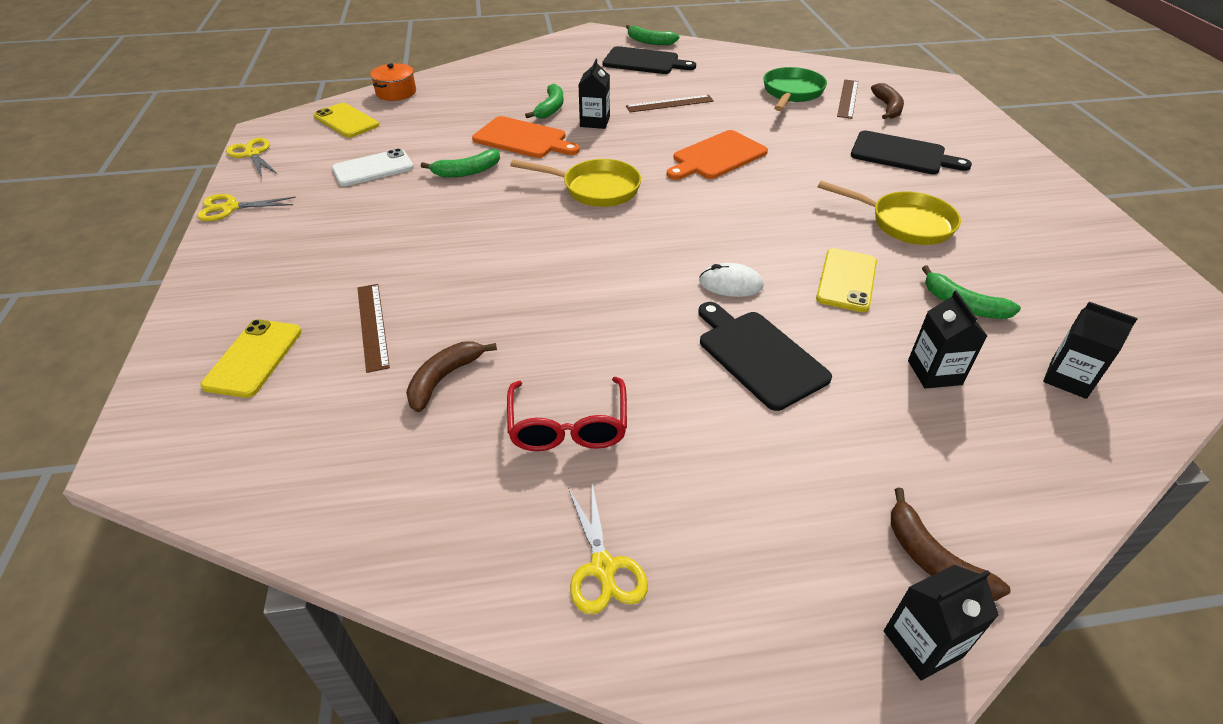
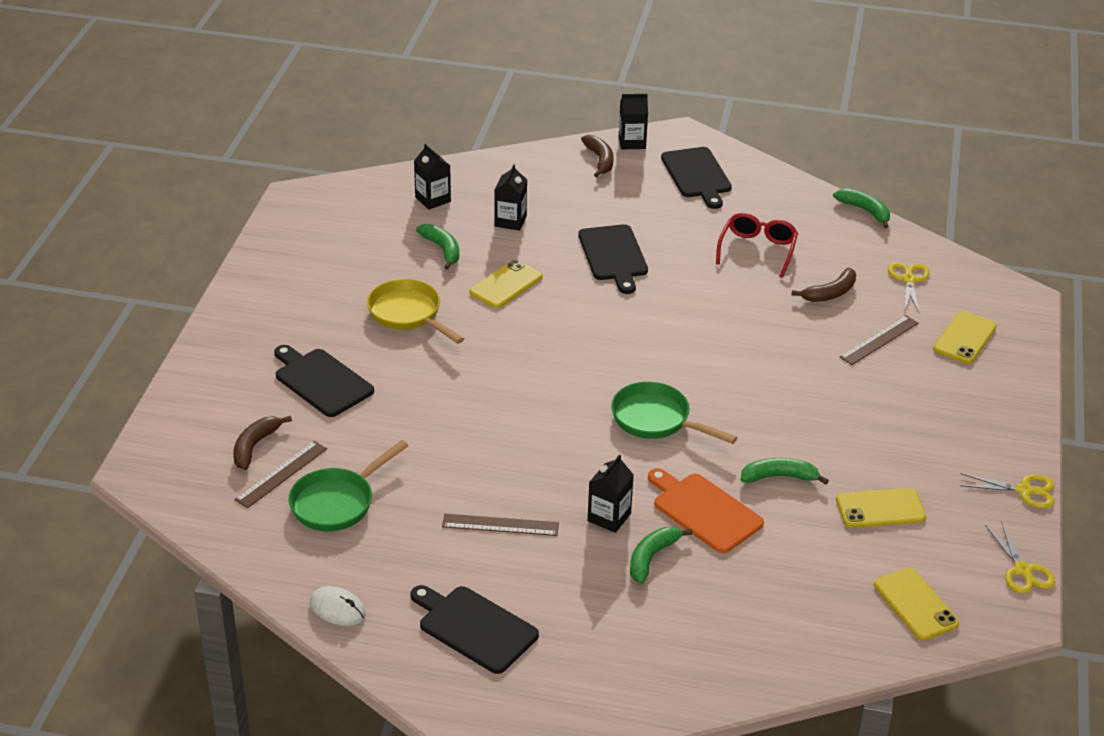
camera: 160 degrees left, 5 degrees down
(373, 168) = (880, 509): white phone -> yellow phone
(373, 326) = (879, 340): brown ruler -> brown ruler turned 45 degrees clockwise
(396, 92) = (849, 651): orange pot -> none
(595, 189) = (656, 420): yellow pan -> green pan
(603, 567) = (762, 194): yellow scissors -> yellow scissors (909, 280)
(649, 42) = (431, 681): green banana -> green banana (865, 211)
(717, 157) = (508, 428): orange cutting board -> none
(730, 284) = (596, 303): white mouse -> white mouse (337, 609)
(741, 580) = (697, 175): none -> black cutting board

